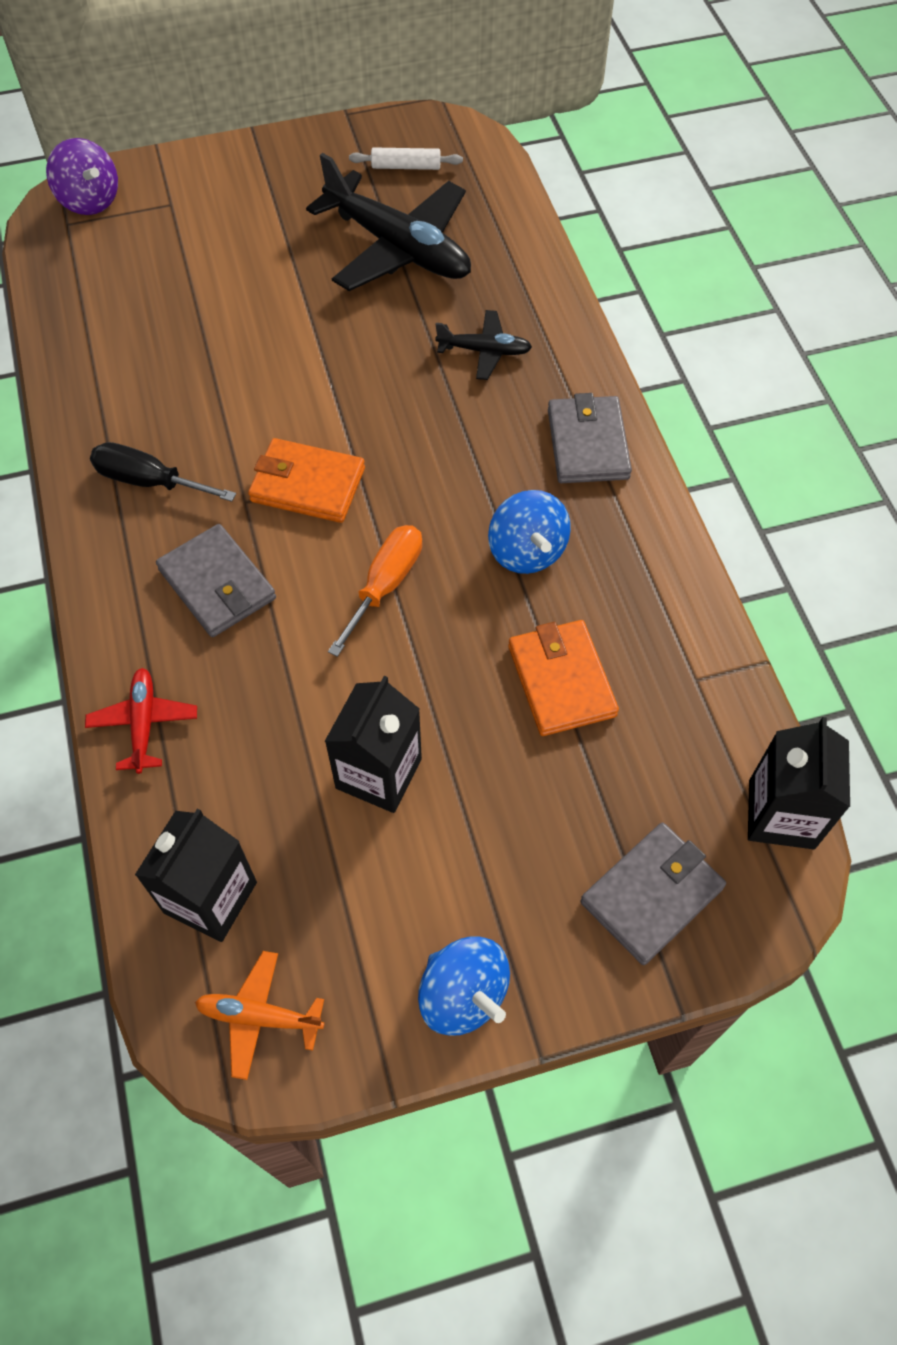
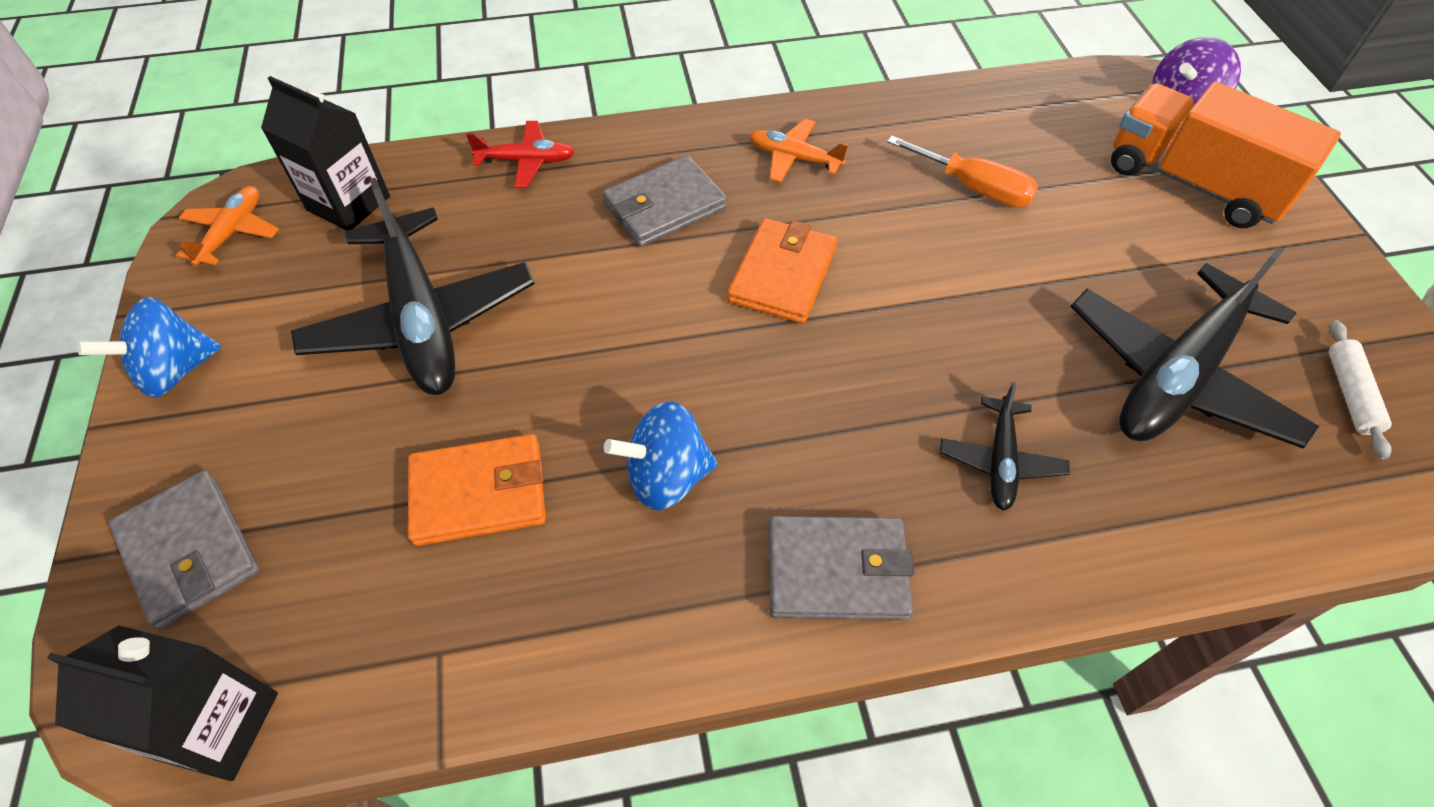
camera: 95 degrees right, 5 degrees down
(149, 481) = (794, 158): black screwdriver -> orange plane
(192, 209) = (1193, 183): none -> orange truck
(378, 773) = (421, 320): black carton -> black plane
(385, 585) = (641, 336): orange screwdriver -> orange screwdriver (974, 188)

